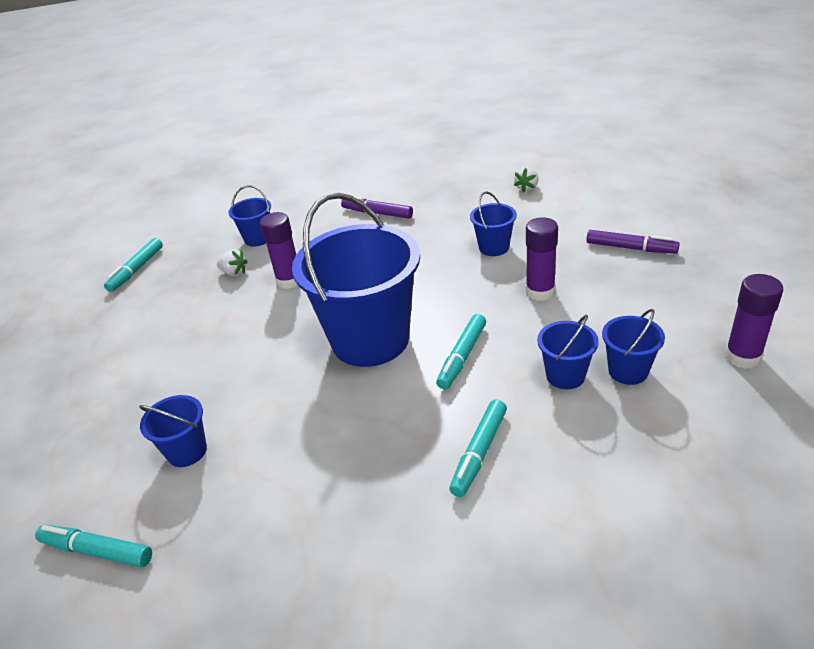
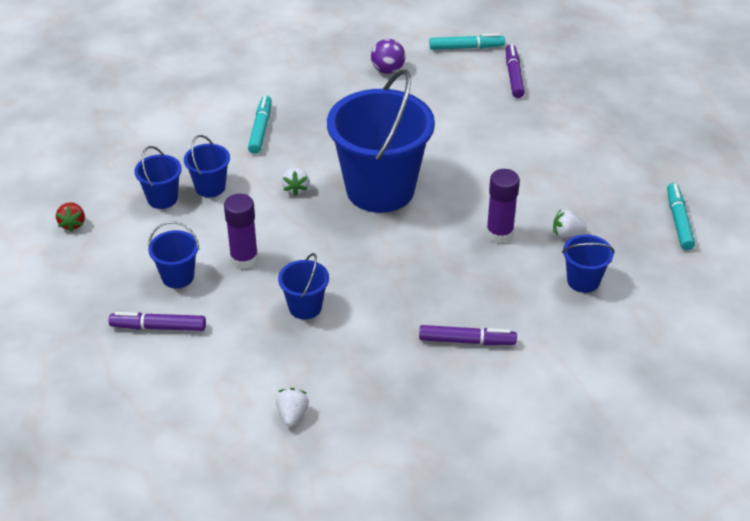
camera: 155 degrees right, 5 degrees up
(92, 472) = (514, 76): none -> purple marker
(187, 451) = (461, 96): blue bucket -> blue bucket (178, 276)
(244, 529) = (388, 70): none -> purple ball
(462, 357) = (295, 188): turquoise marker -> white strawberry
(742, 357) = (72, 224): purple glue stick -> red strawberry

